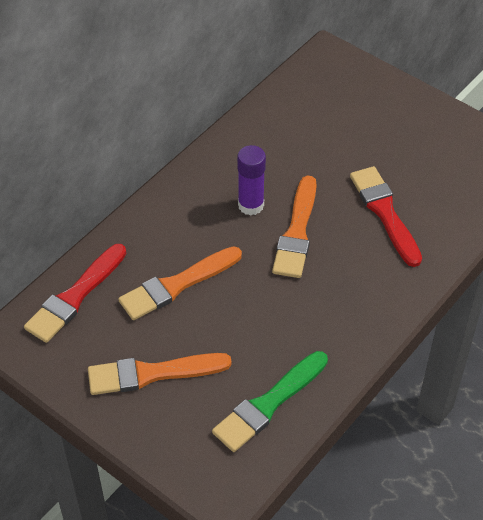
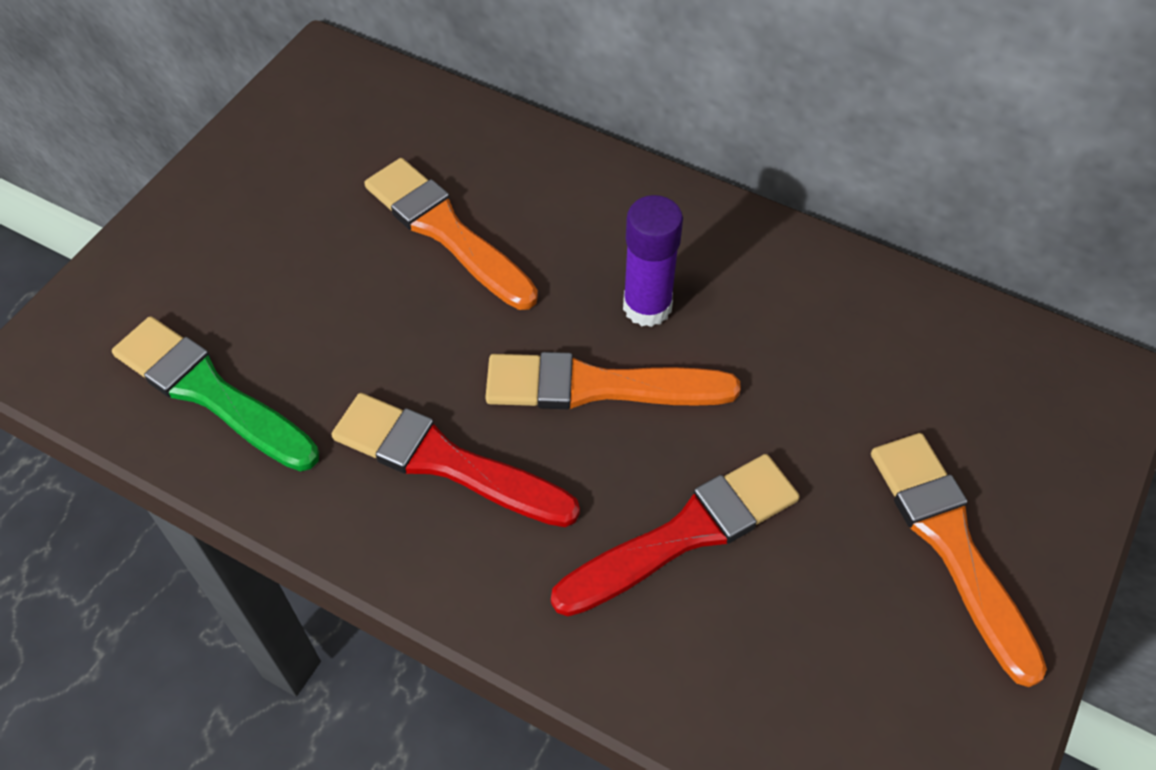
camera: 80 degrees right, 5 degrees up
(75, 297) = (405, 113): red brush -> red brush (444, 461)
(152, 374) = (266, 229): orange brush -> orange brush (950, 544)

